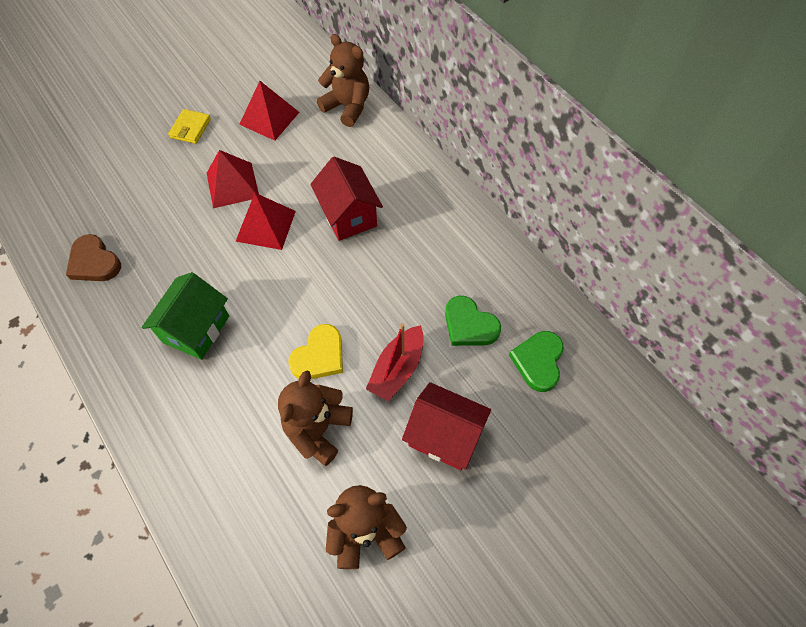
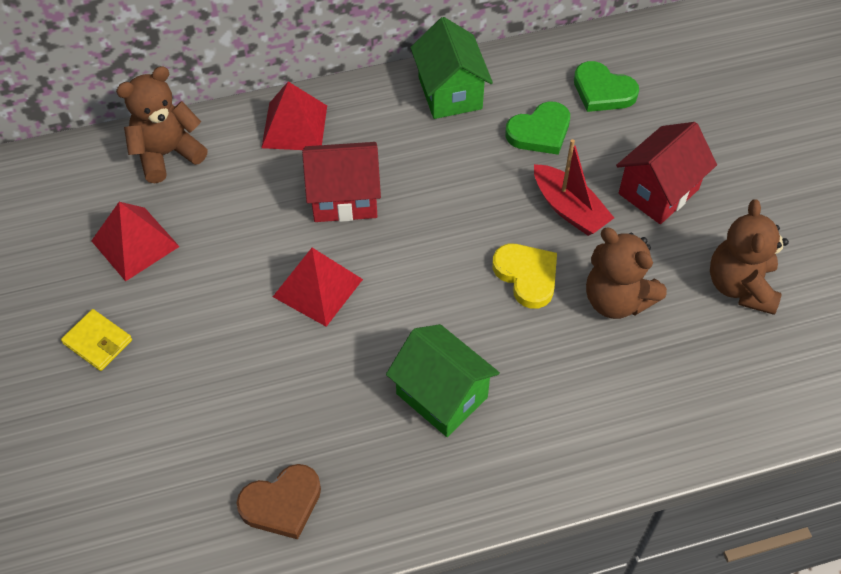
camera: 70 degrees left, 5 degrees down
(232, 185) = (231, 311): red pyramid -> red pyramid (294, 126)
(480, 250) = (450, 93): none -> green house

